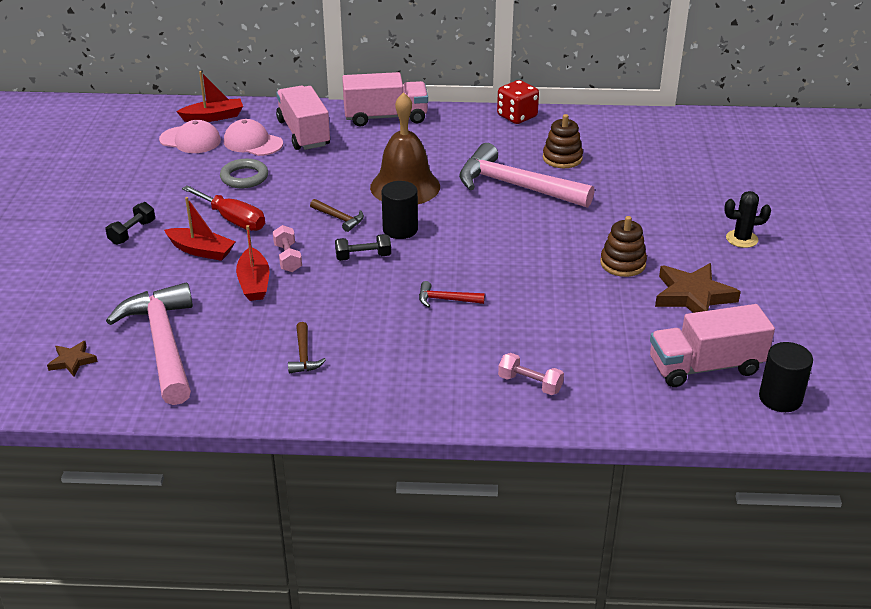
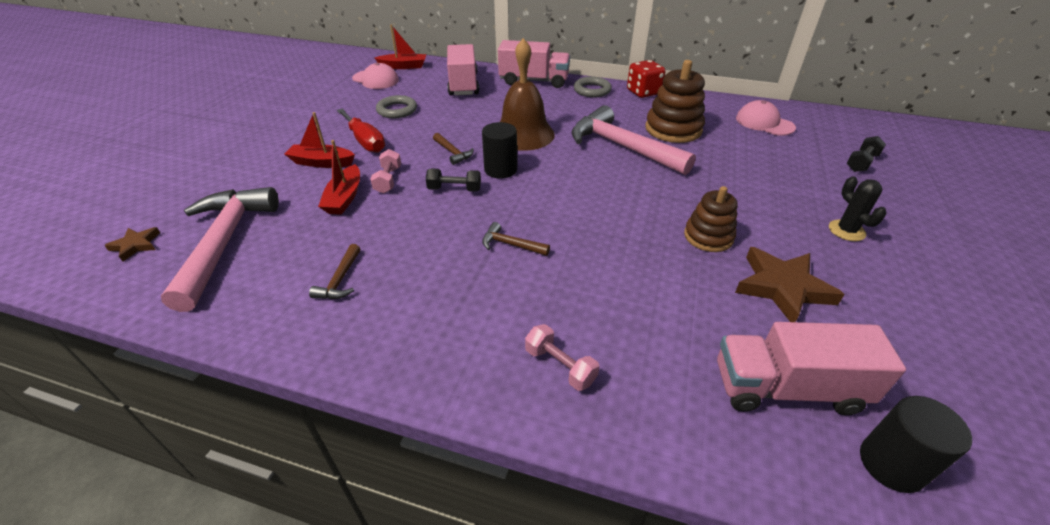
camera: 15 degrees right, 5 degrees up
(132, 232) = (280, 140): black dumbbell -> black dumbbell (861, 163)
(201, 251) = (322, 163): red boat -> red boat turned 150 degrees clockwise
(253, 142) = (420, 86): pink cap -> pink cap (764, 123)
(446, 299) = (511, 244): red hammer -> brown hammer
(458, 121) = (592, 90): none -> grey ring
(562, 158) = (673, 129): brown stacking toy -> brown stacking toy, size x1.54
(741, 239) = (846, 230): black cactus -> black cactus turned 60 degrees clockwise

